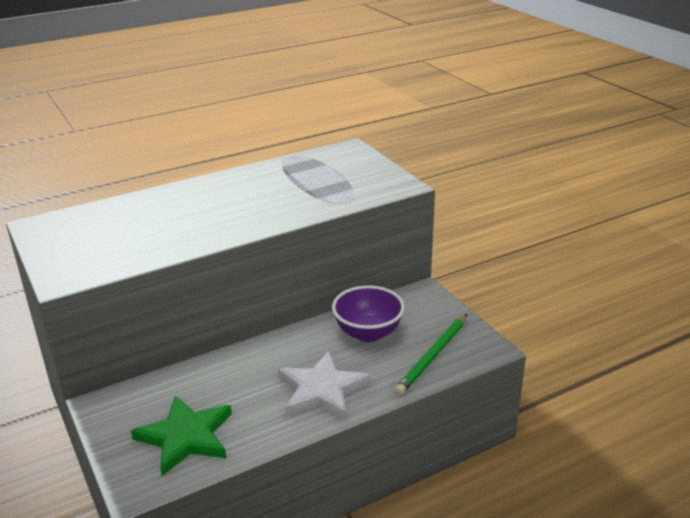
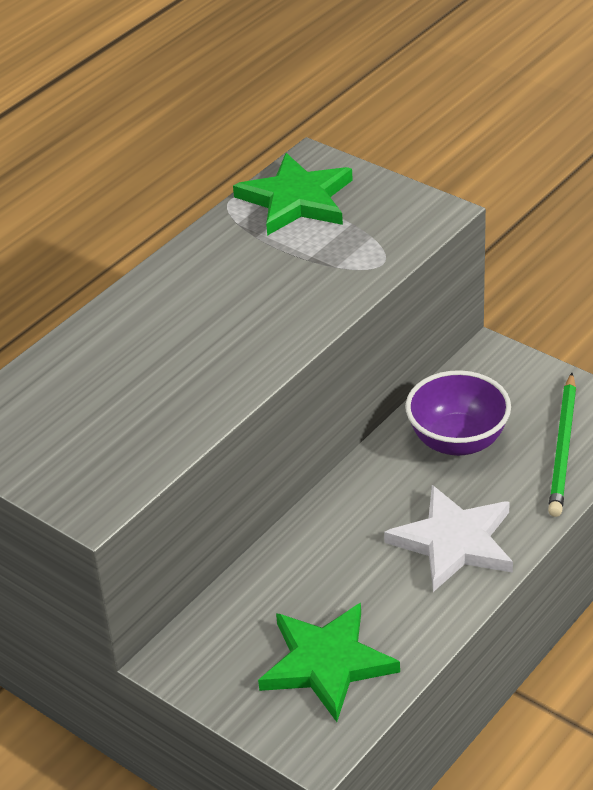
camera: 20 degrees left, 10 degrees up
(325, 163) = (296, 200): none -> green star

